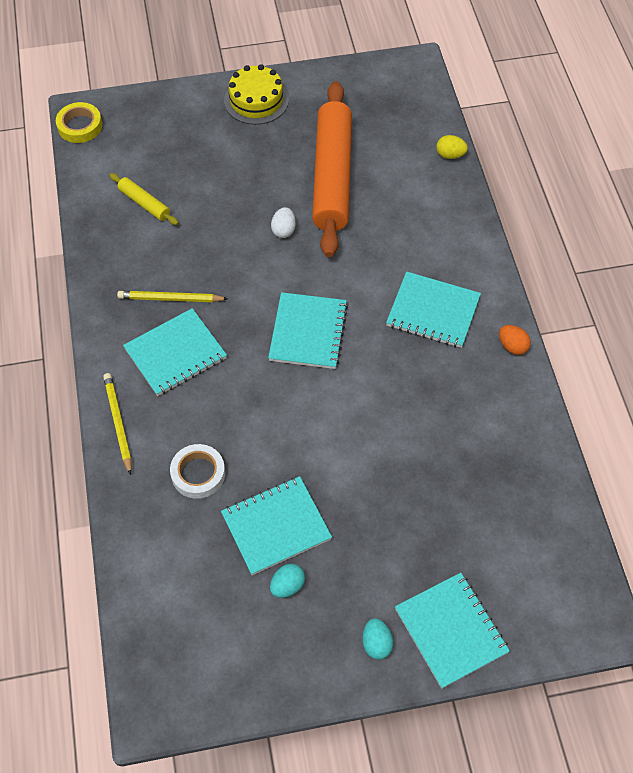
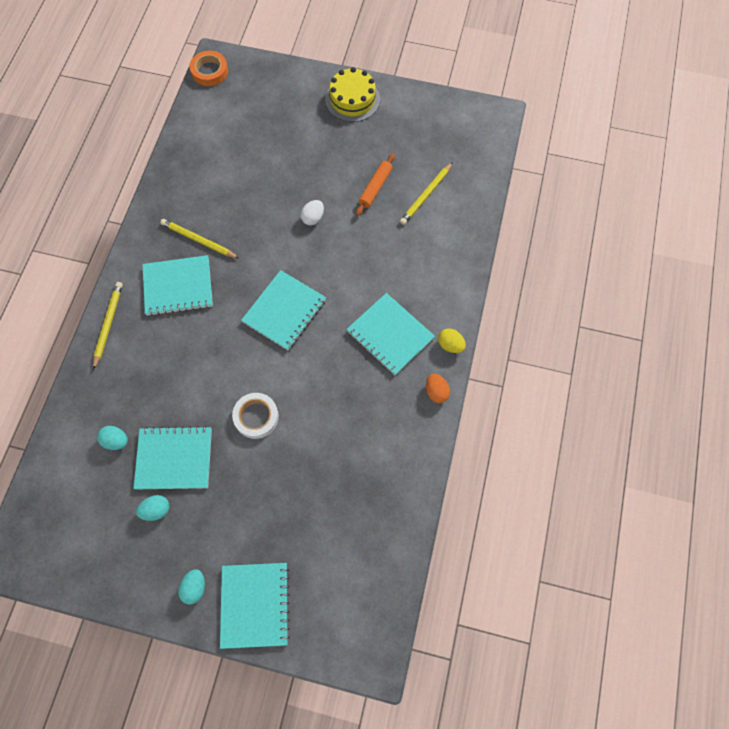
camera: 25 degrees right, 10 degrees up
(80, 126) = (209, 71): yellow tape -> orange tape
(144, 203) = (222, 154): yellow rolling pin -> none
(198, 474) = (142, 390): white tape -> white tape (256, 417)
(199, 537) = (116, 441): none -> turquoise egg
(332, 177) = (375, 187): orange rolling pin -> orange rolling pin, size x0.42
(389, 165) = (426, 195): none -> yellow pencil
(450, 155) = (480, 206): yellow egg -> yellow egg (450, 345)

